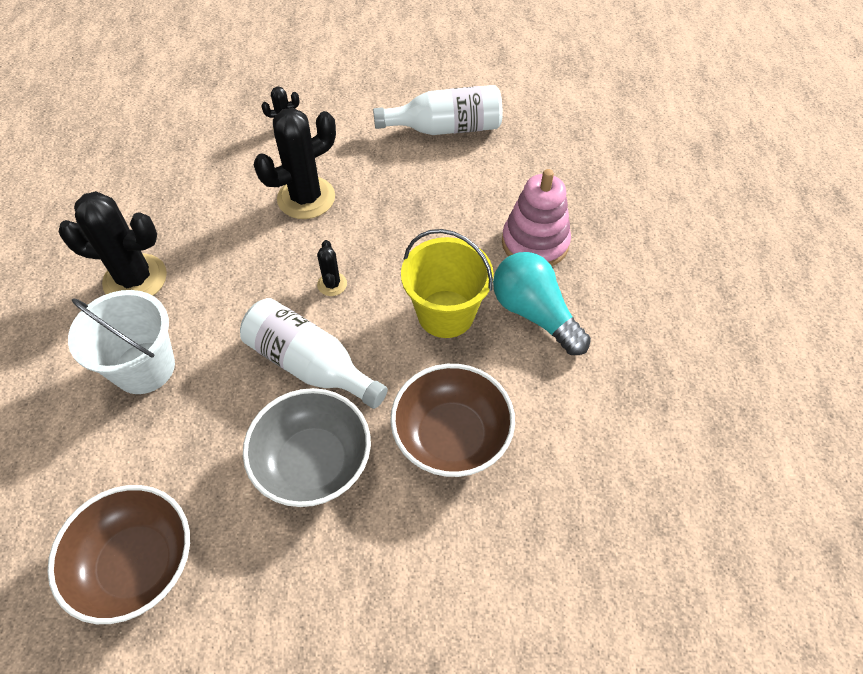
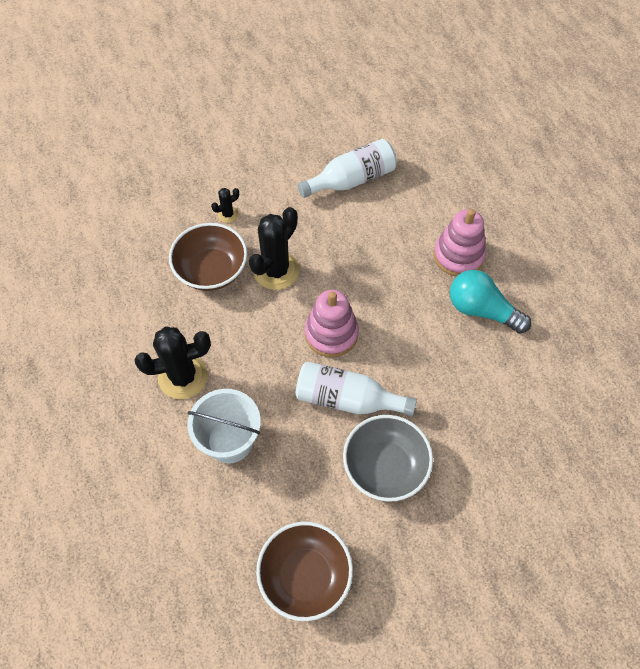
camera: 20 degrees left, 5 degrees up
(332, 284) = (331, 333): black cactus -> pink stacking toy
(445, 314) = (422, 330): yellow bucket -> none
(451, 436) = (467, 416): brown bowl -> brown bowl (211, 270)

